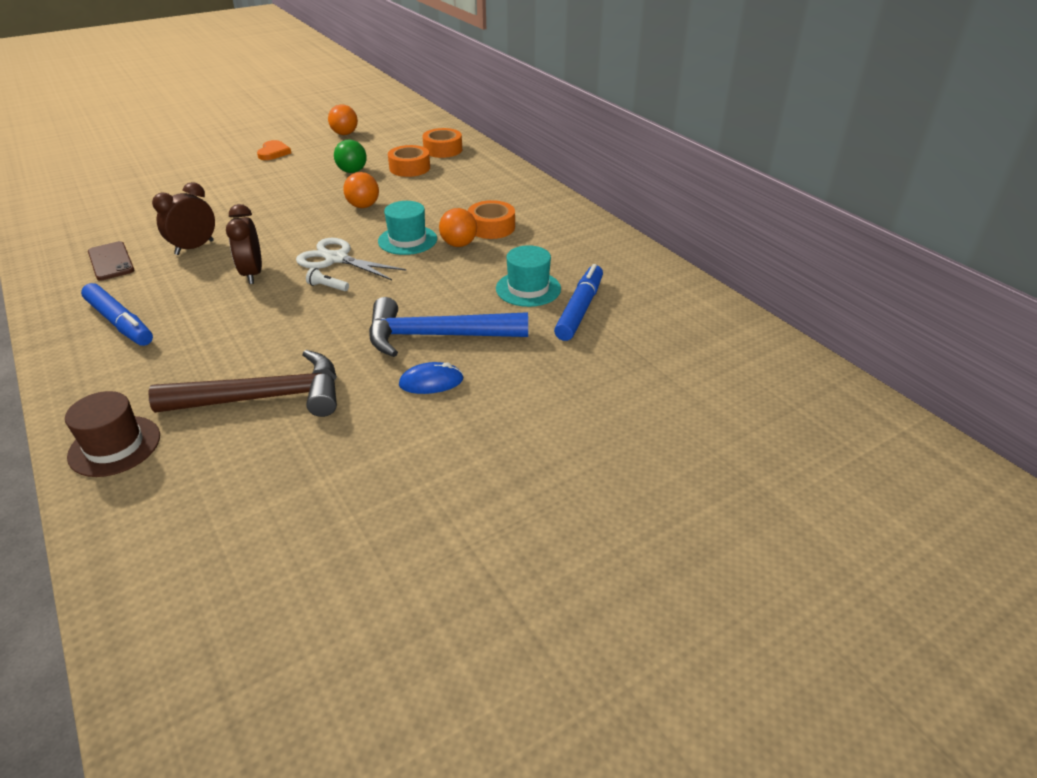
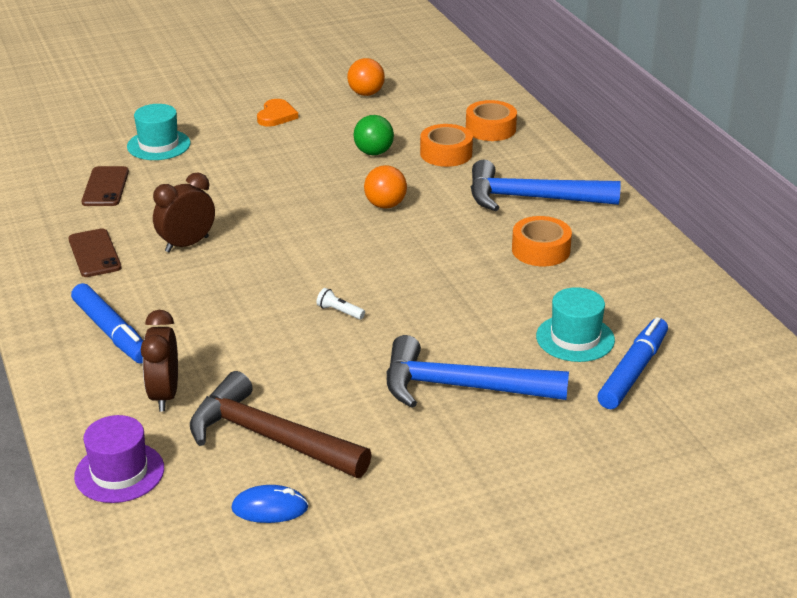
camera: 10 degrees right, 5 degrees down
(114, 446) = (119, 472): brown hat -> purple hat
(126, 211) = (105, 187): none -> brown phone
(252, 274) = (254, 286): brown clock -> brown clock (164, 395)
(264, 398) = (269, 438): brown hammer -> brown hammer turned 150 degrees counterclockwise
(336, 259) = (351, 275): white scissors -> none
(407, 240) = (436, 258): turquoise hat -> turquoise hat (158, 145)
(431, 382) = (451, 441): blue mouse -> blue mouse (270, 508)
(459, 244) = (498, 270): orange ball -> none
(480, 193) = (532, 198): none -> blue hammer

